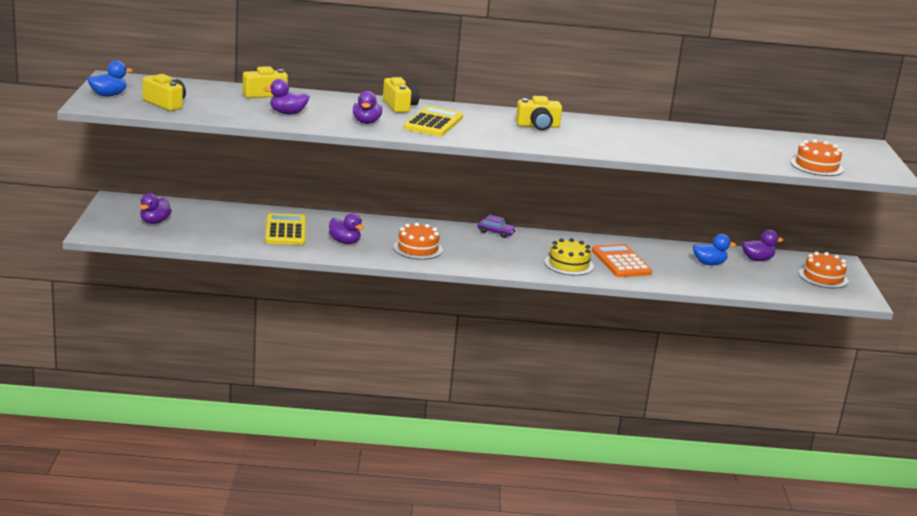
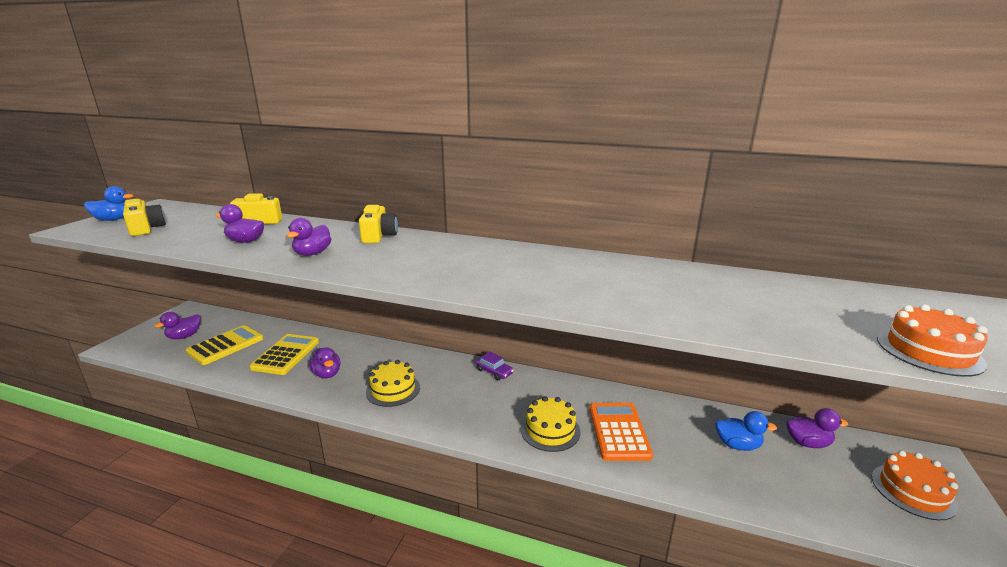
camera: 20 degrees right, 0 degrees up
(418, 249) = (393, 389): orange cake -> yellow cake
(433, 123) = (389, 256): yellow calculator -> yellow calculator (226, 345)
(538, 126) = (512, 264): yellow camera -> none

